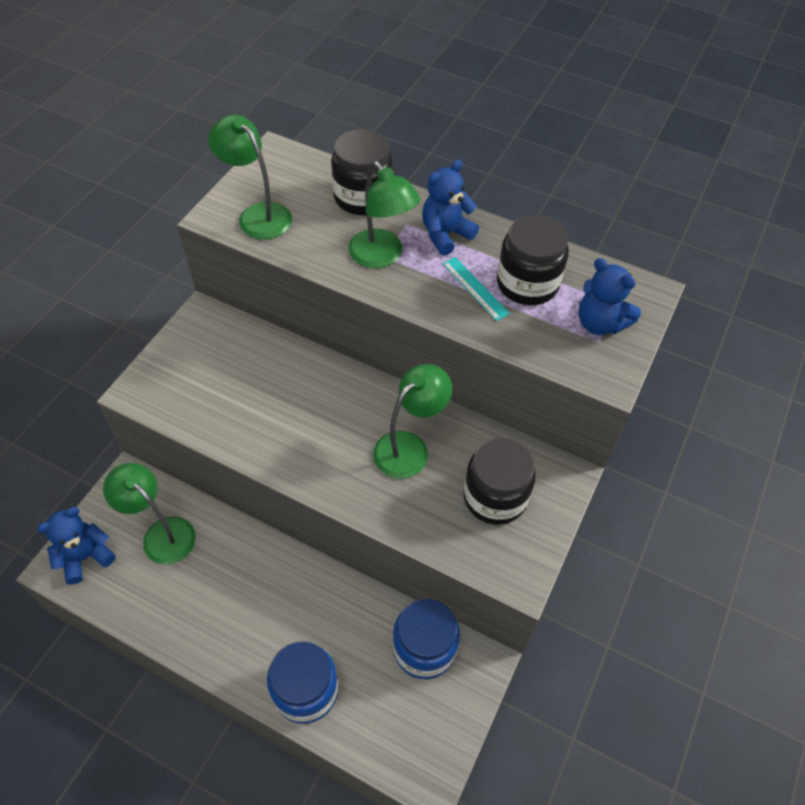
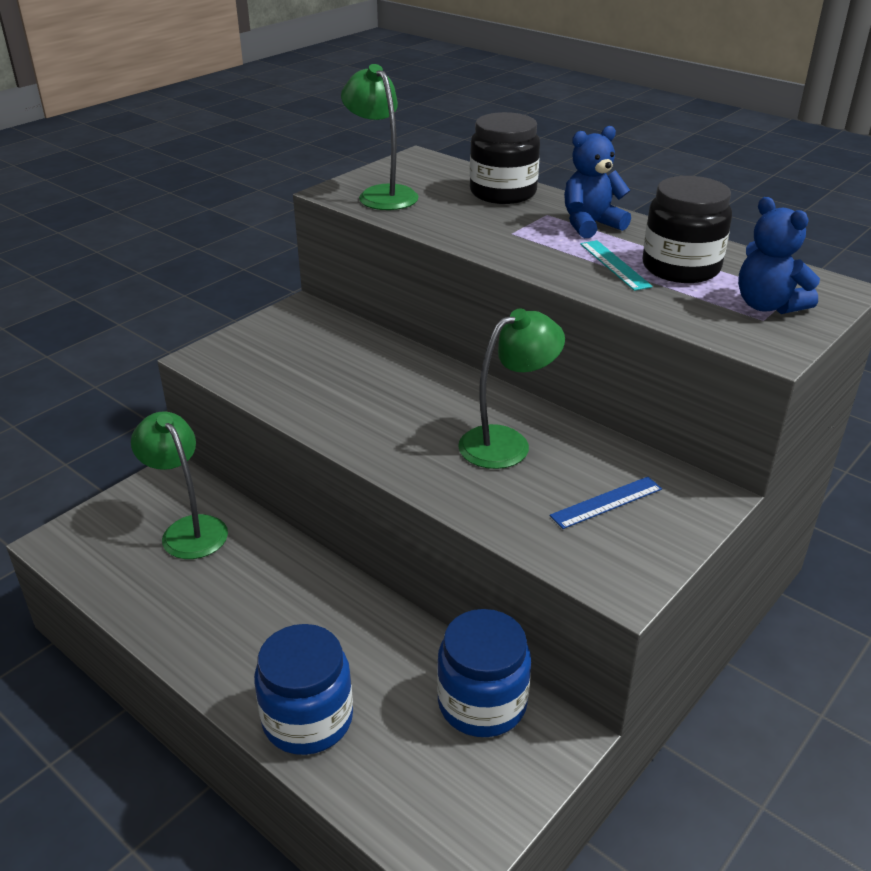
camera: 15 degrees right, 20 degrees down
(85, 556) = (93, 536): blue teddy bear -> none
(382, 256) = (510, 233): green lamp -> none
(495, 497) = (606, 502): black jar -> blue ruler

